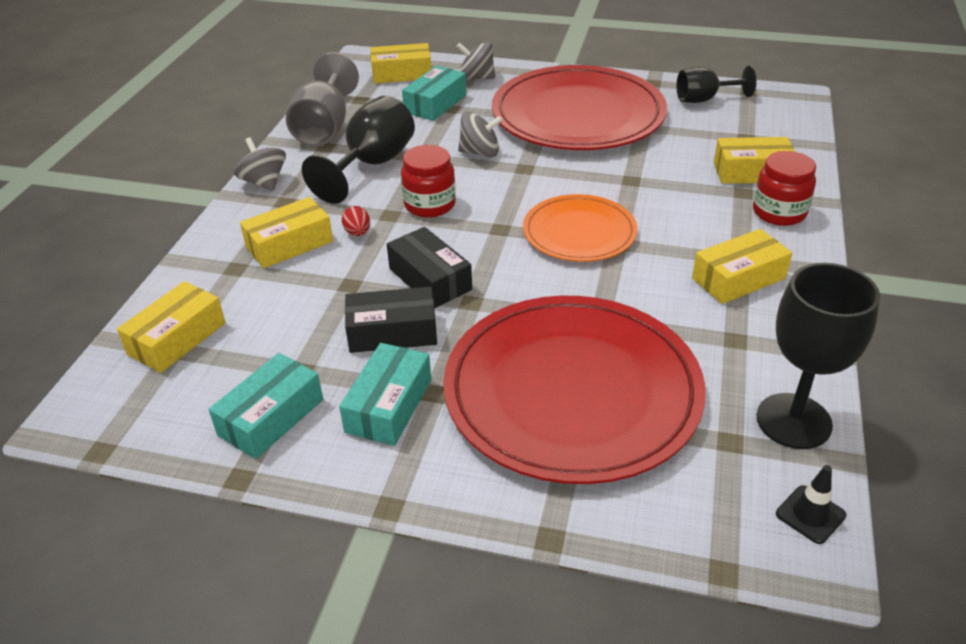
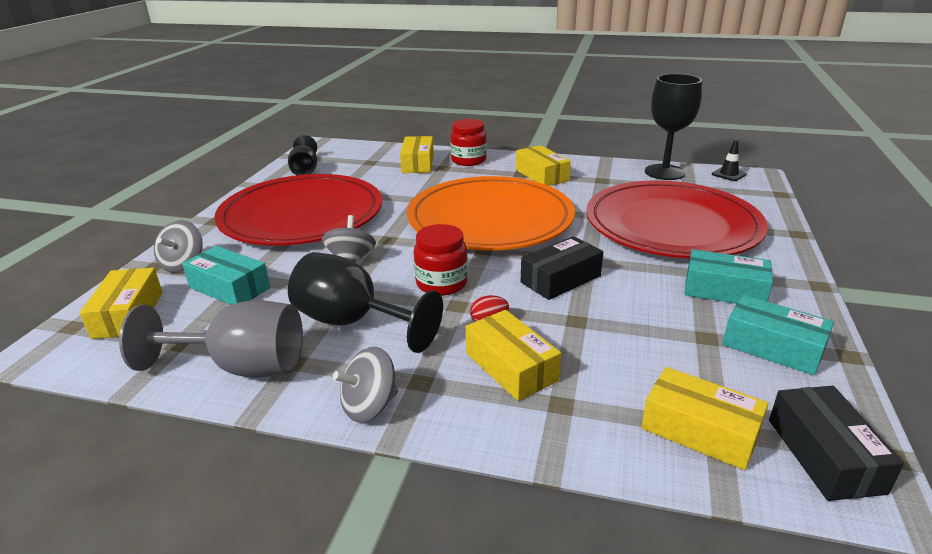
camera: 90 degrees left, 10 degrees down
(392, 332) = (637, 293): black box -> black box (824, 455)
(579, 232) = (490, 219): orange plate -> orange plate, size x1.84

